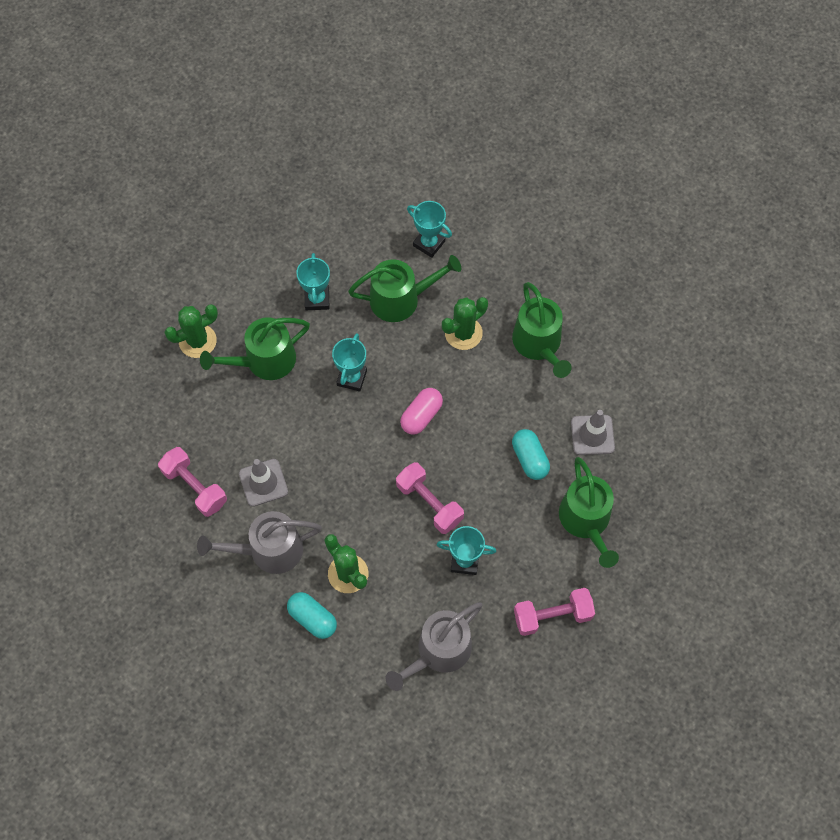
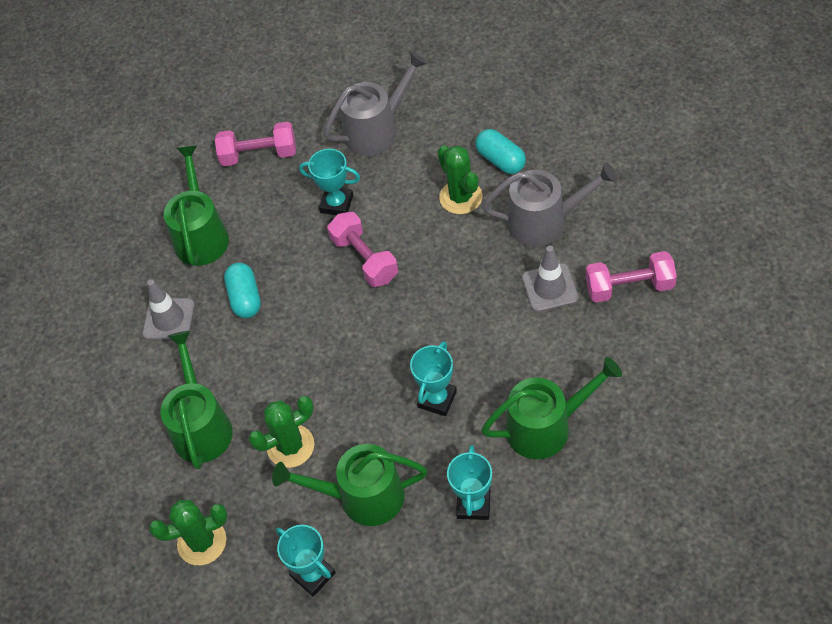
camera: 165 degrees left, 10 degrees down
(195, 487) = (629, 287): pink dumbbell -> pink dumbbell turned 60 degrees counterclockwise
(197, 341) = (633, 458): green cactus -> green cactus (202, 542)
(421, 416) = (359, 350): pink capsule -> none

